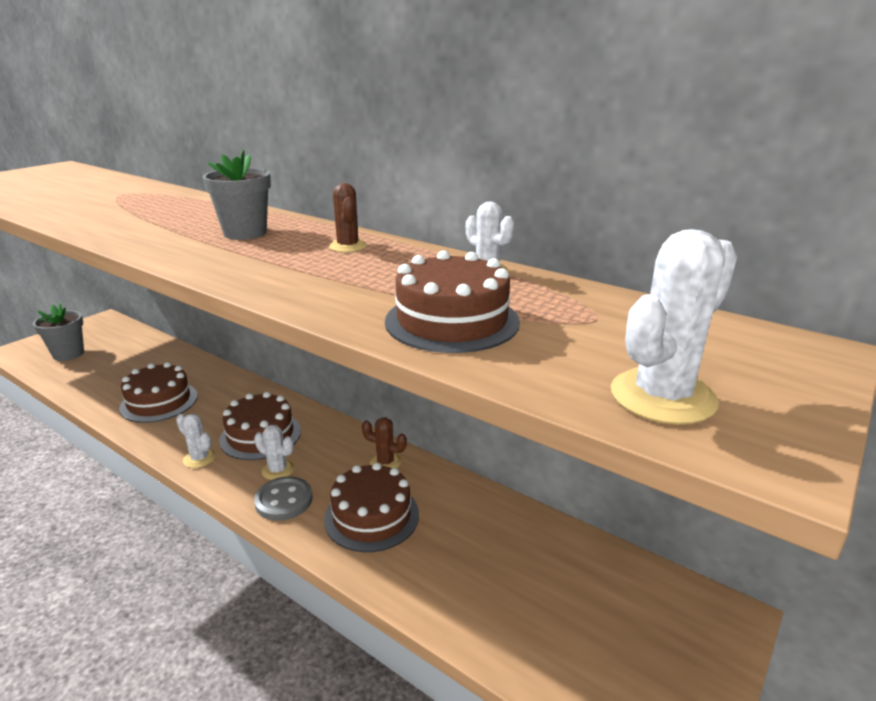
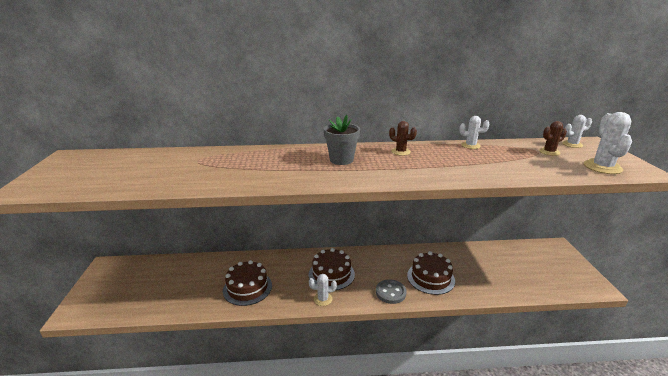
camera: 40 degrees left, 0 degrees up
(68, 354) = (125, 295): grey flower pot -> none
(278, 470) = (366, 283): white cactus -> white cactus (572, 144)
(385, 462) = (401, 256): brown cactus -> brown cactus (549, 152)
(452, 321) = (511, 167): brown cake -> none

